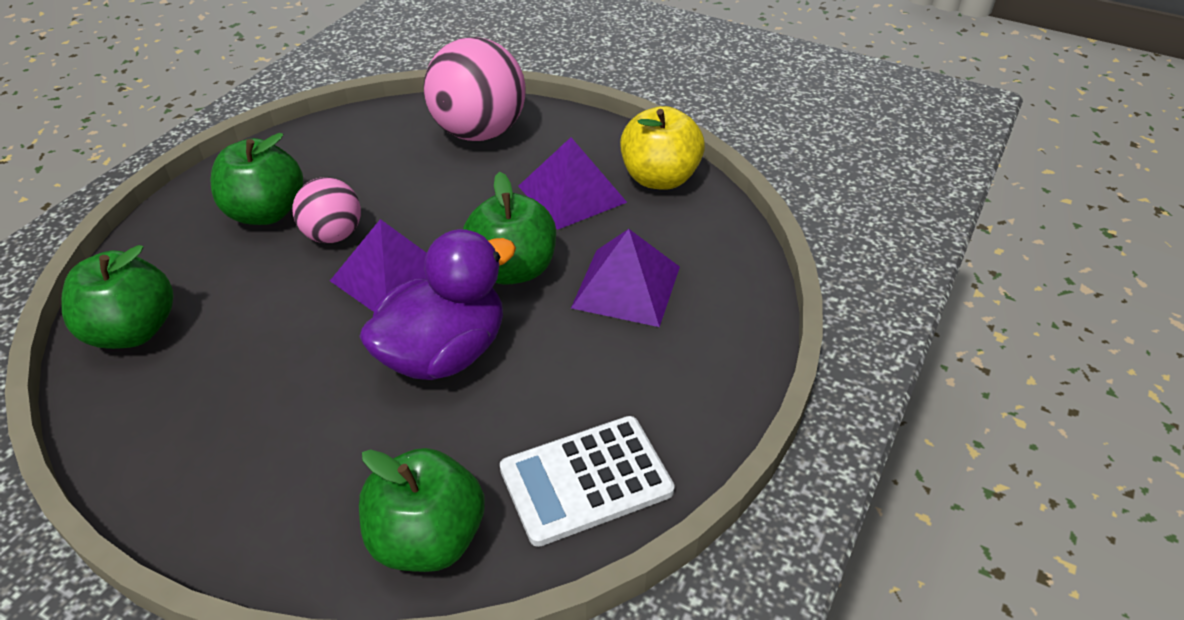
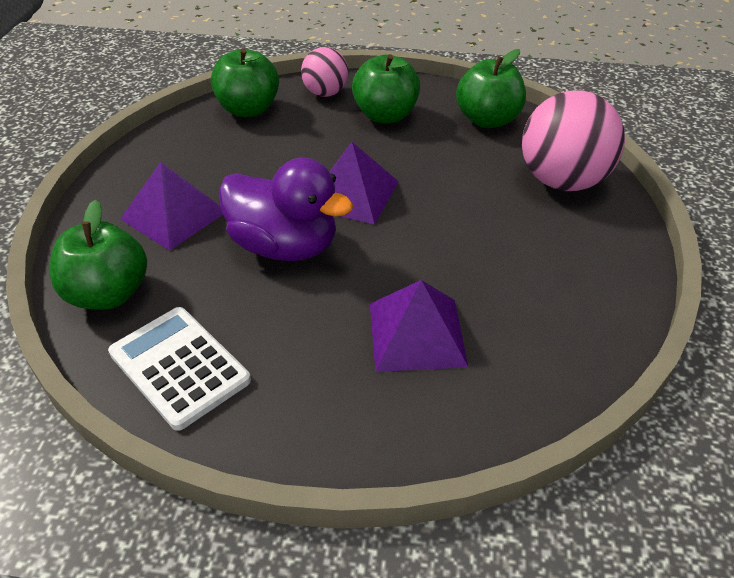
camera: 70 degrees right, 0 degrees up
(333, 235) = (381, 152): pink ball -> pink ball (325, 93)
(512, 269) = (397, 254): green apple -> green apple (487, 120)
(572, 194) = (522, 262): purple pyramid -> purple pyramid (174, 215)
(659, 178) = (594, 318): yellow apple -> none

